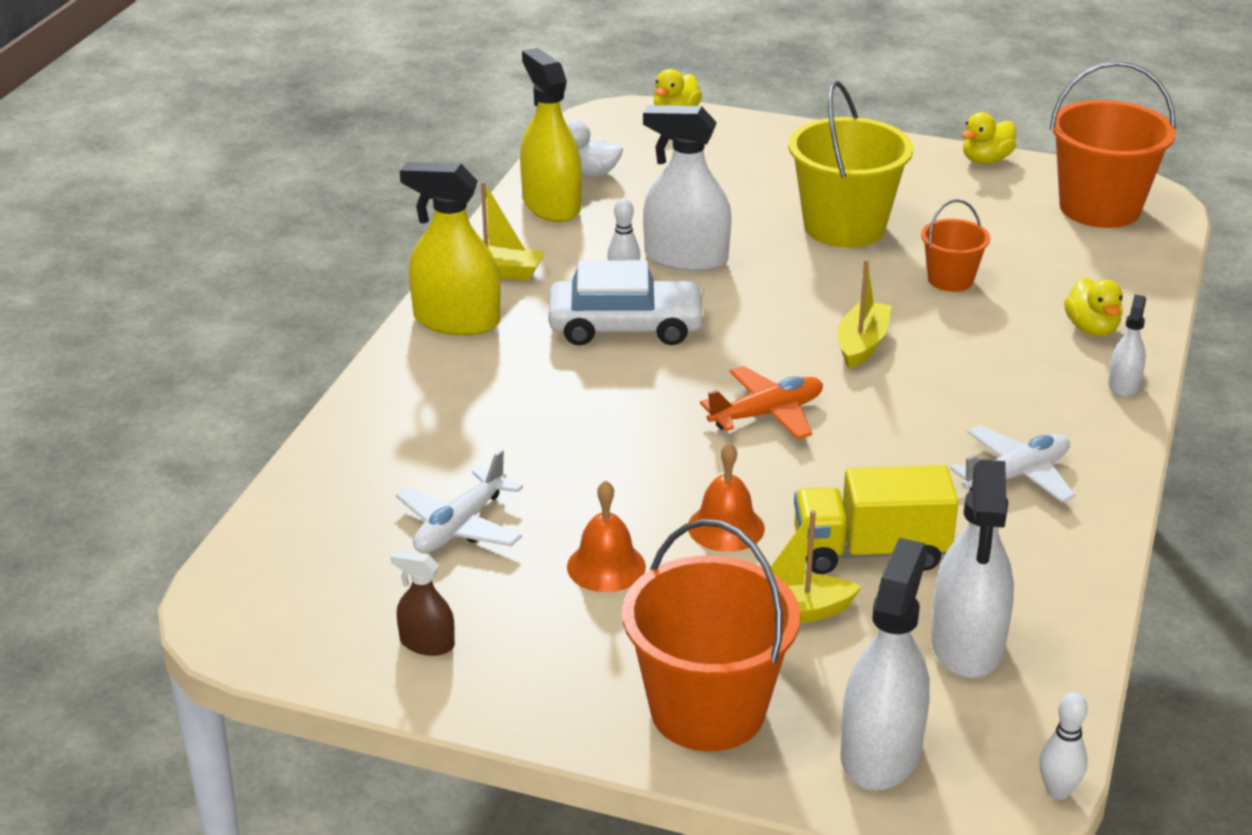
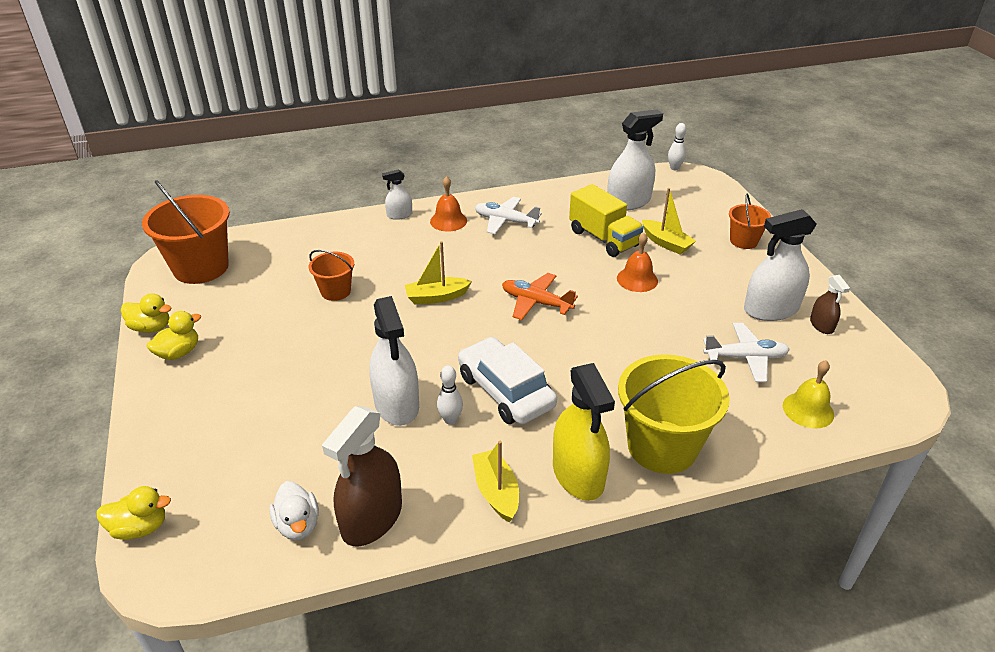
camera: 125 degrees left, 5 degrees up
(324, 519) = (808, 410): none -> yellow bell
(551, 205) = (372, 518): yellow spray bottle -> brown spray bottle
(606, 566) = (707, 300): orange bell -> orange bell (448, 221)
(707, 710) = (743, 241): orange bucket -> orange bucket, size x0.53
(844, 227) = (297, 352): yellow bucket -> yellow bucket (662, 446)
(880, 752) = (707, 201): white spray bottle -> white spray bottle (771, 309)
(1092, 328) = (352, 235): yellow duck -> yellow duck (179, 353)

